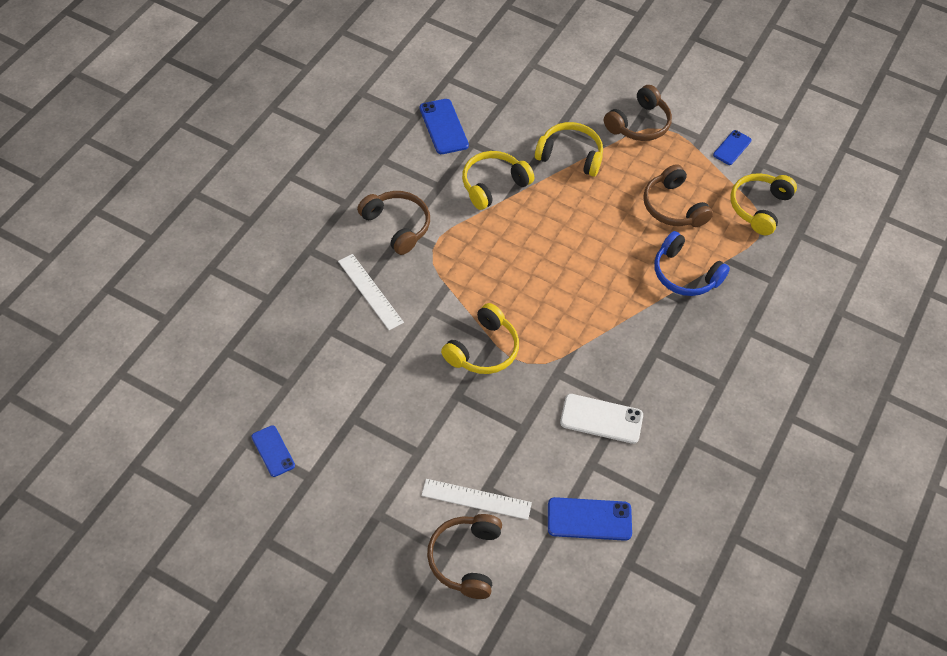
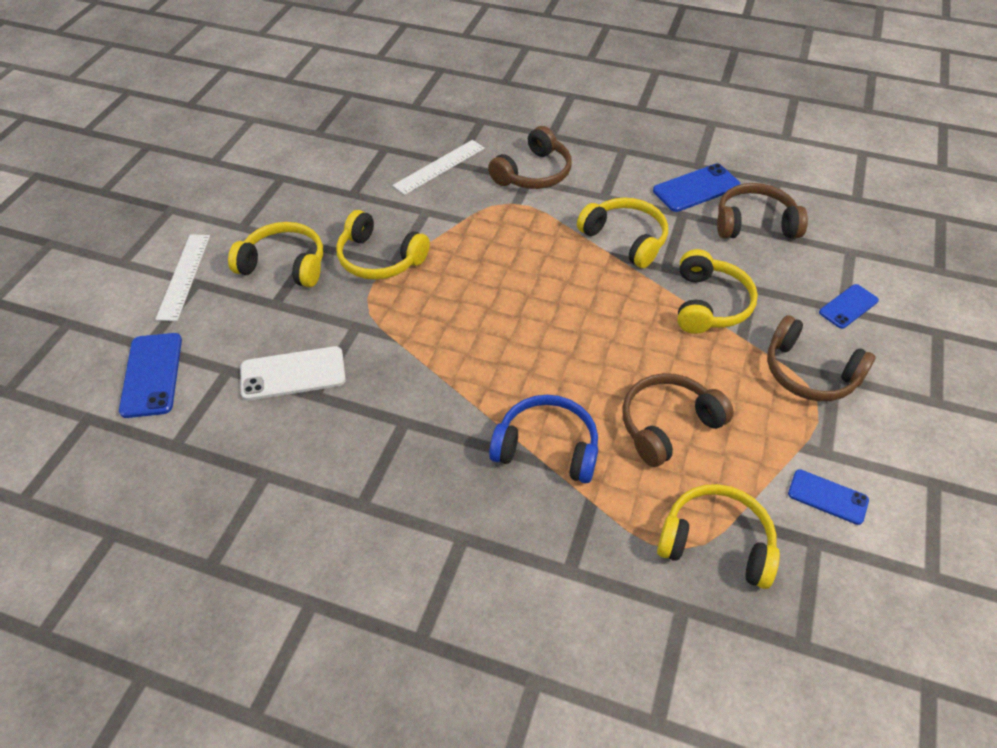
camera: 85 degrees right, 5 degrees down
(273, 451) = (242, 135): blue phone -> blue phone (848, 306)
(465, 559) = (112, 277): brown headphones -> brown headphones (754, 224)
(477, 420) = (284, 265): none -> yellow headphones
(601, 419) = (293, 374): white phone -> white phone turned 75 degrees clockwise
(685, 274) = (547, 448): blue headphones -> blue headphones turned 75 degrees clockwise

